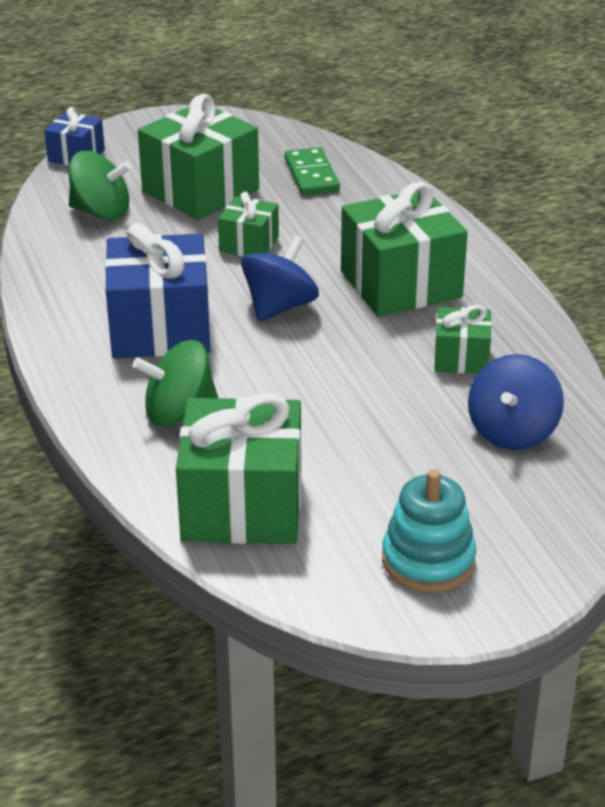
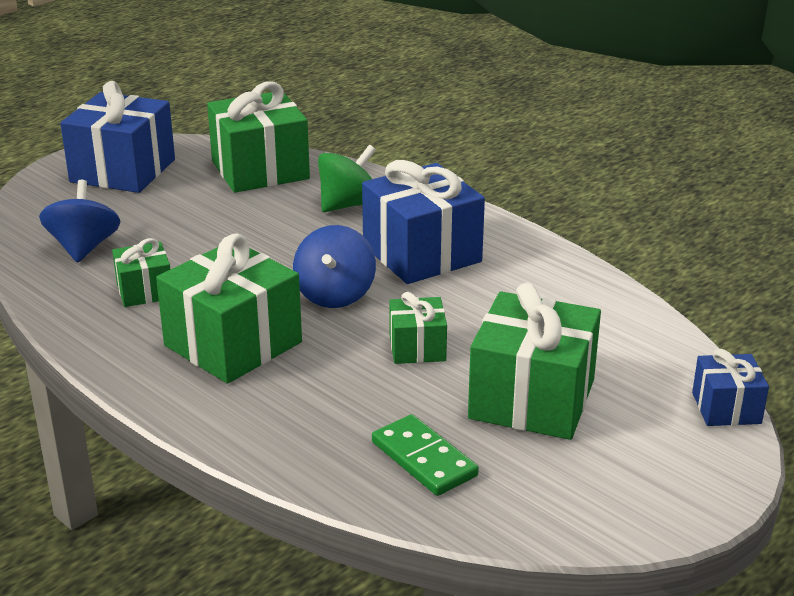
camera: 155 degrees right, 5 degrees down
(101, 212) = (603, 343): green spinning top -> none
(428, 560) = (123, 171): turquoise stacking toy -> blue gift

